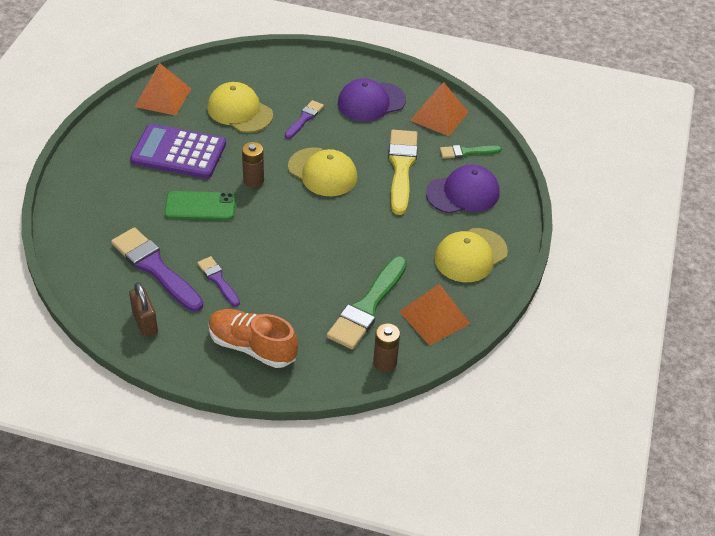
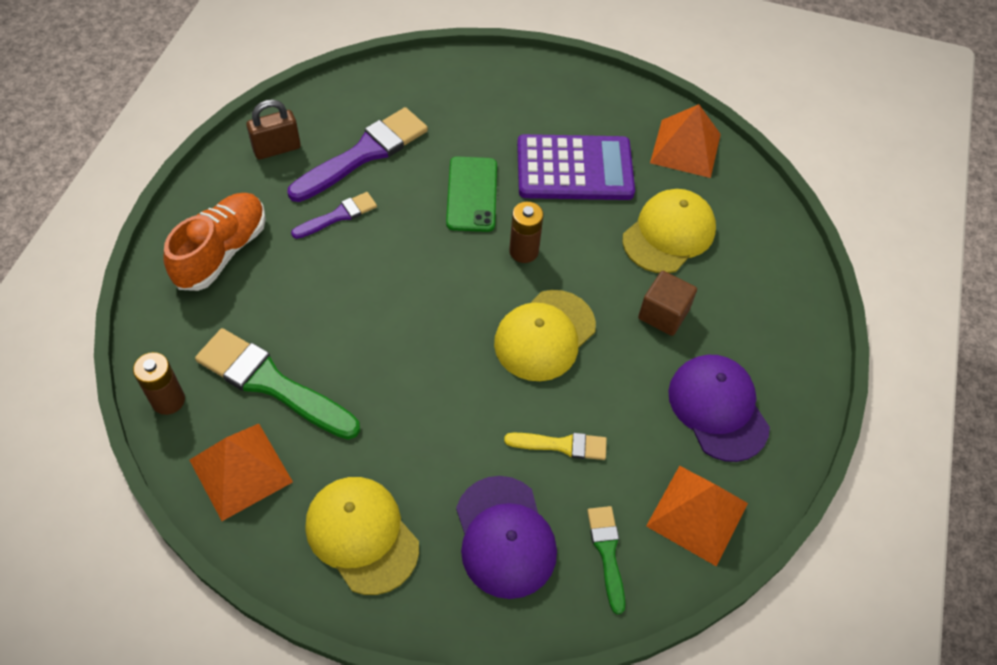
camera: 90 degrees right, 10 degrees up
(178, 152) = (574, 169): purple calculator -> purple calculator turned 75 degrees clockwise
(304, 118) = (663, 314): purple brush -> brown cube
(401, 167) = (562, 445): yellow brush -> yellow brush, size x0.54

